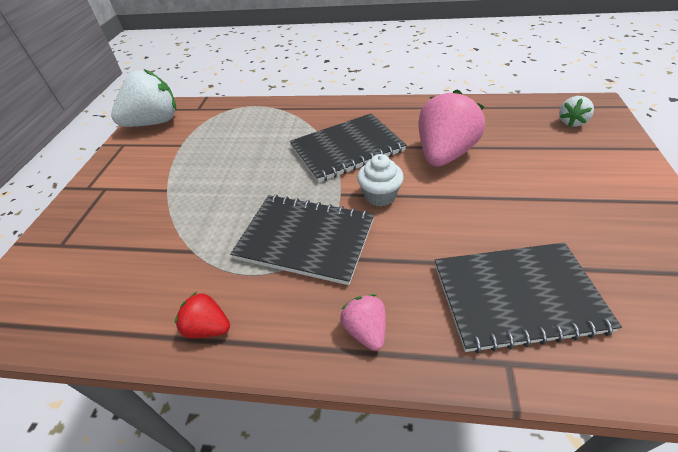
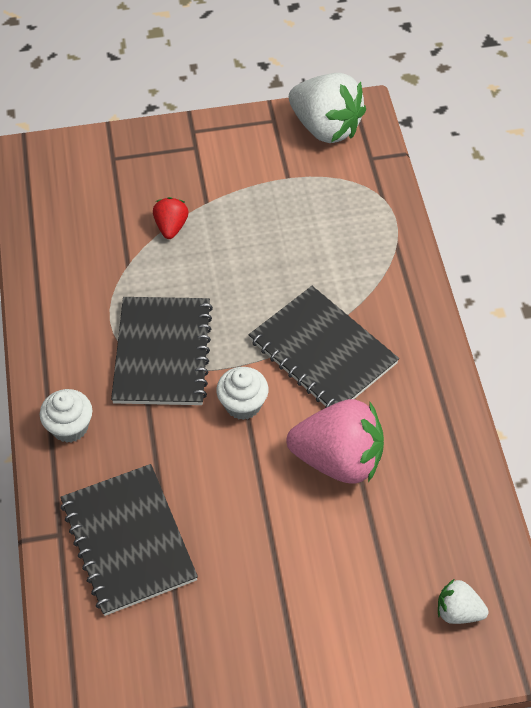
camera: 70 degrees right, 10 degrees up
(208, 328) = (50, 314): red strawberry -> red strawberry (171, 227)
(365, 330) = (70, 427): pink strawberry -> white cupcake

